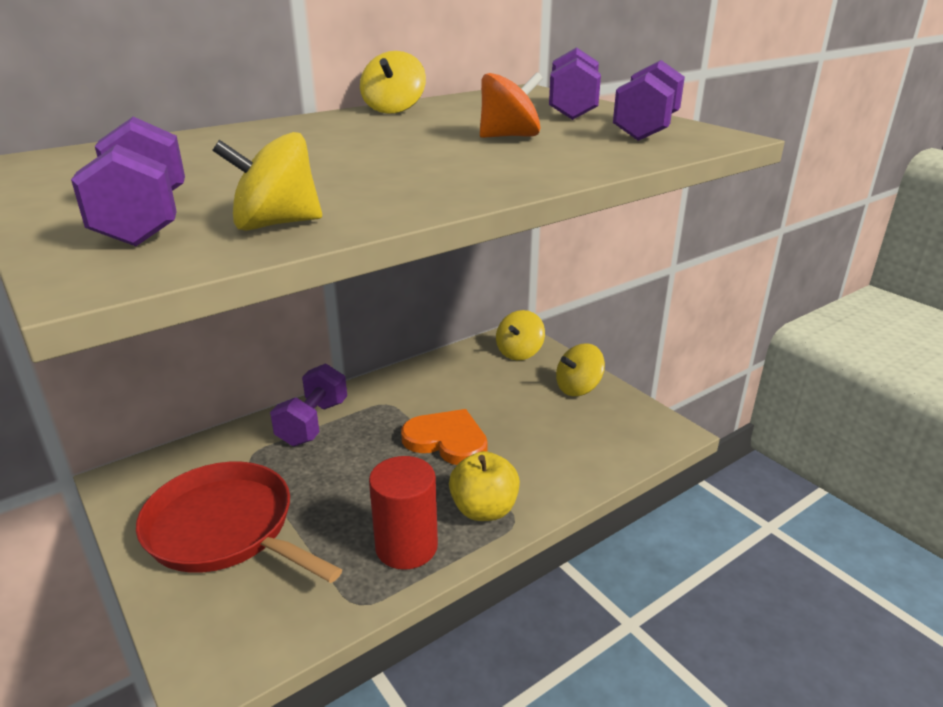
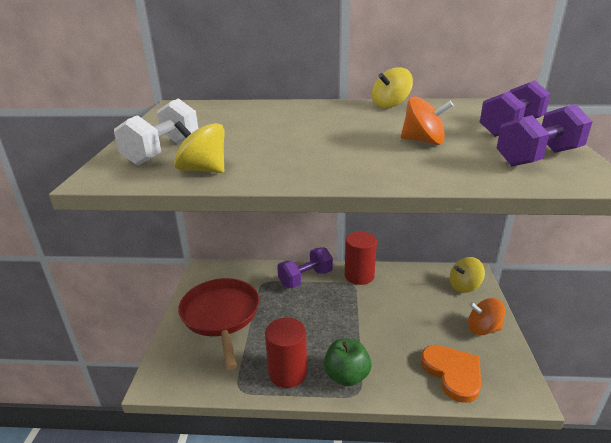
camera: 40 degrees right, 0 degrees up
(144, 220) = (163, 152): purple dumbbell -> white dumbbell
(385, 390) = (359, 276): none -> red cylinder
(447, 440) = (365, 323): orange heart -> orange heart (453, 373)
(484, 509) = (346, 376): yellow apple -> green apple
(578, 388) = (483, 329): yellow spinning top -> orange spinning top

